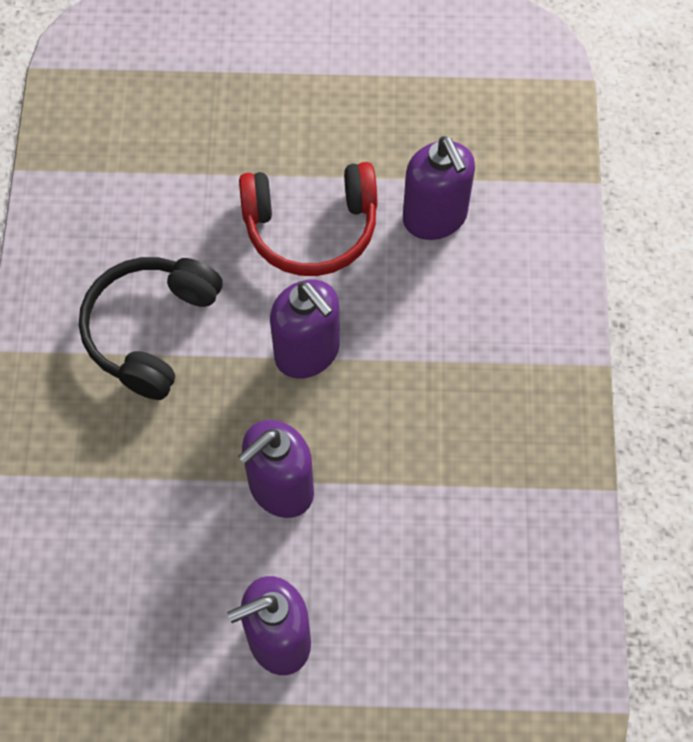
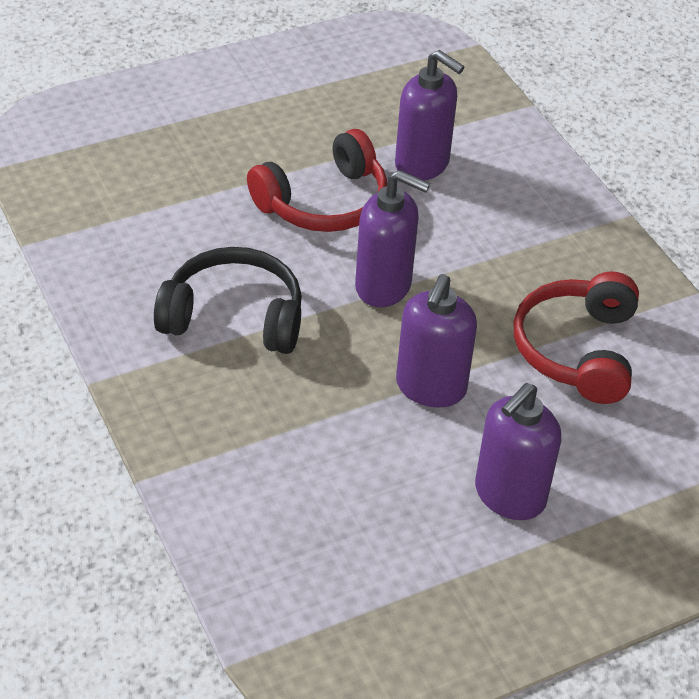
camera: 30 degrees left, 20 degrees down
(151, 330) = (234, 317): black headphones -> black headphones turned 105 degrees clockwise
(446, 506) = (577, 350): none -> red headphones

